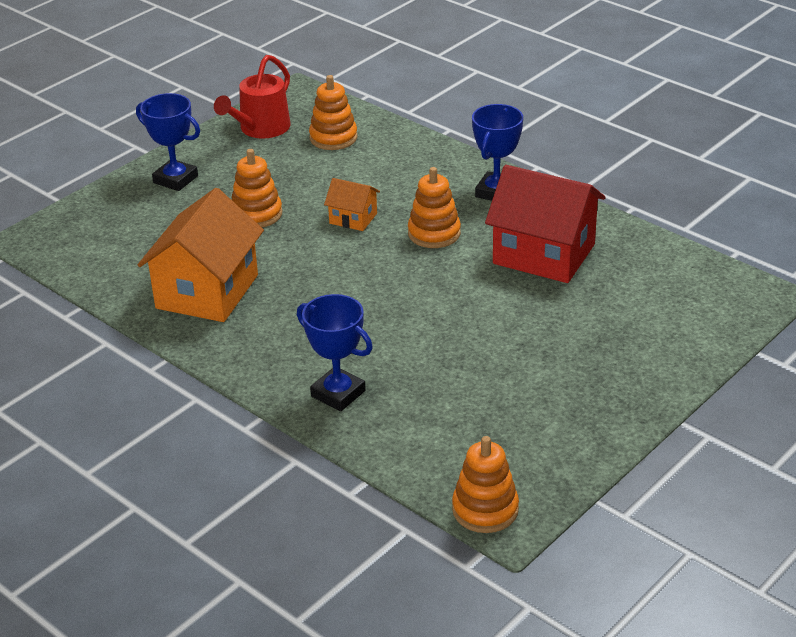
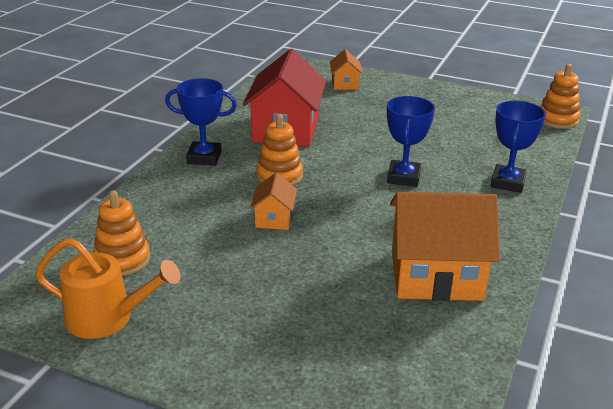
camera: 110 degrees left, 5 degrees down
(175, 179) = (243, 359): blue trophy -> blue trophy (403, 177)
(256, 214) = (291, 277): orange stacking toy -> none
(260, 129) = (108, 318): red watering can -> orange watering can
(675, 328) = (345, 84): none -> orange house

